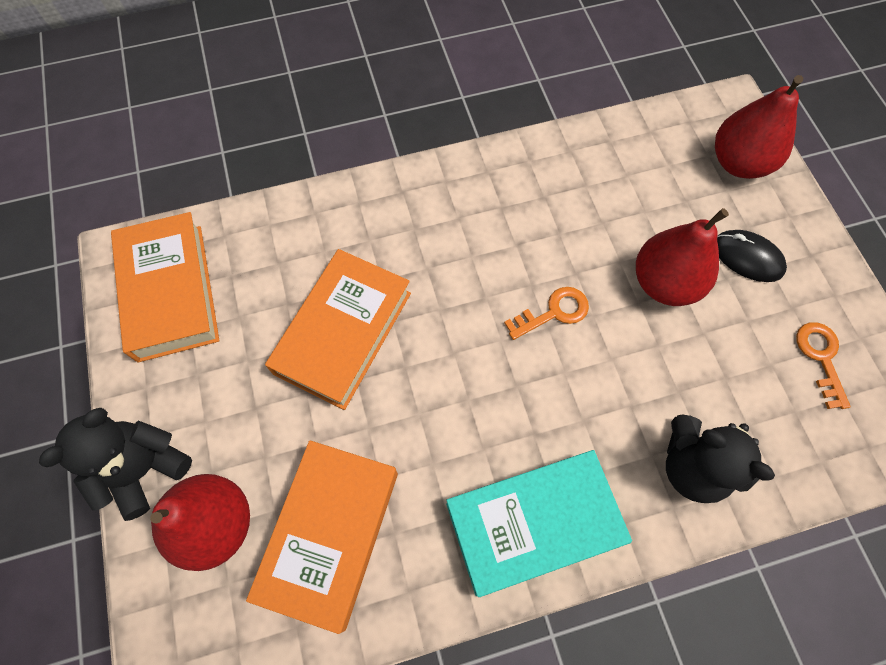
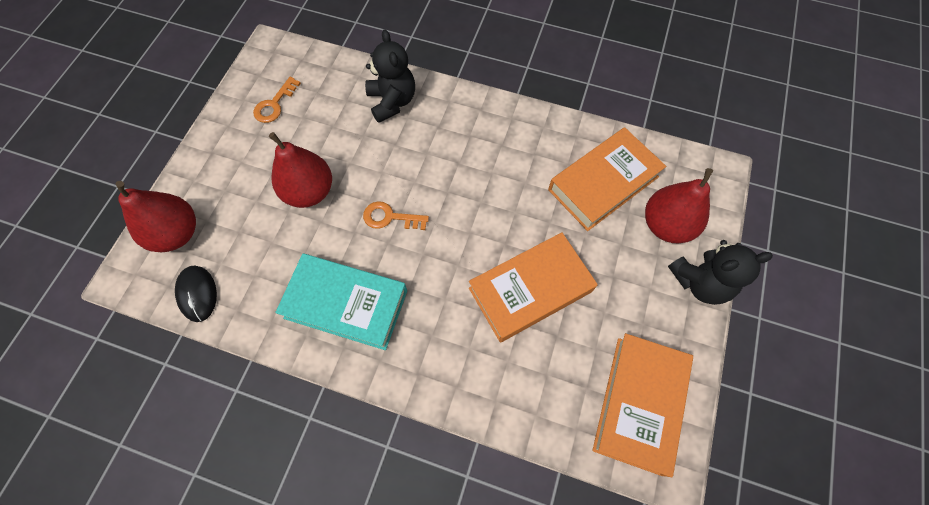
camera: 145 degrees left, 0 degrees up
(533, 523) = (492, 126): turquoise book -> turquoise book (346, 304)
(747, 257) = (247, 174): black mouse -> black mouse (197, 294)

